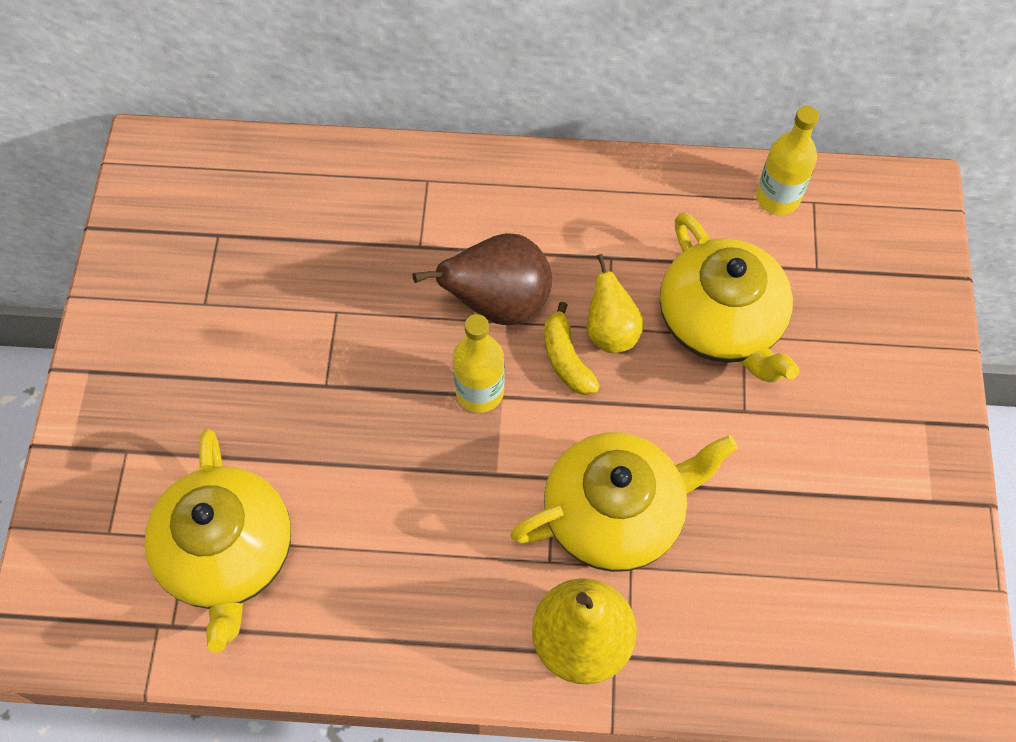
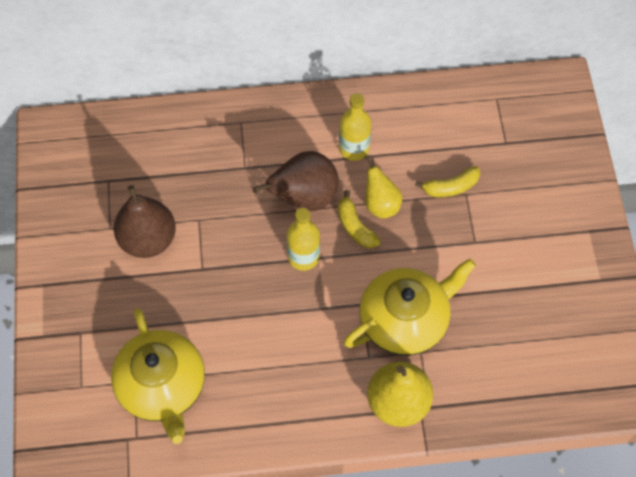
camera: 10 degrees left, 0 degrees up
(256, 329) = (148, 239): none -> brown pear
(721, 322) = (450, 187): yellow teapot -> yellow banana
(777, 198) = (473, 99): yellow bottle -> yellow bottle (354, 148)

